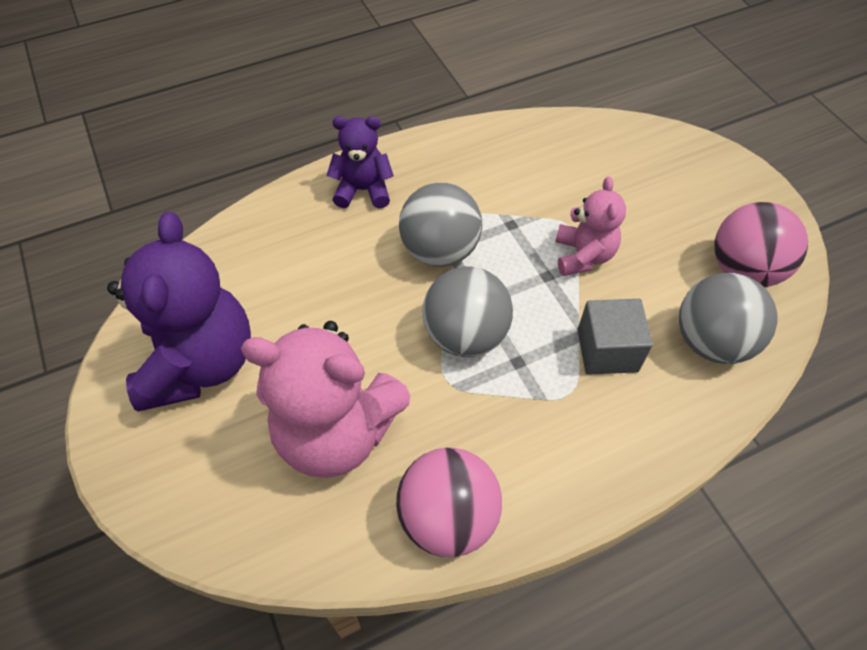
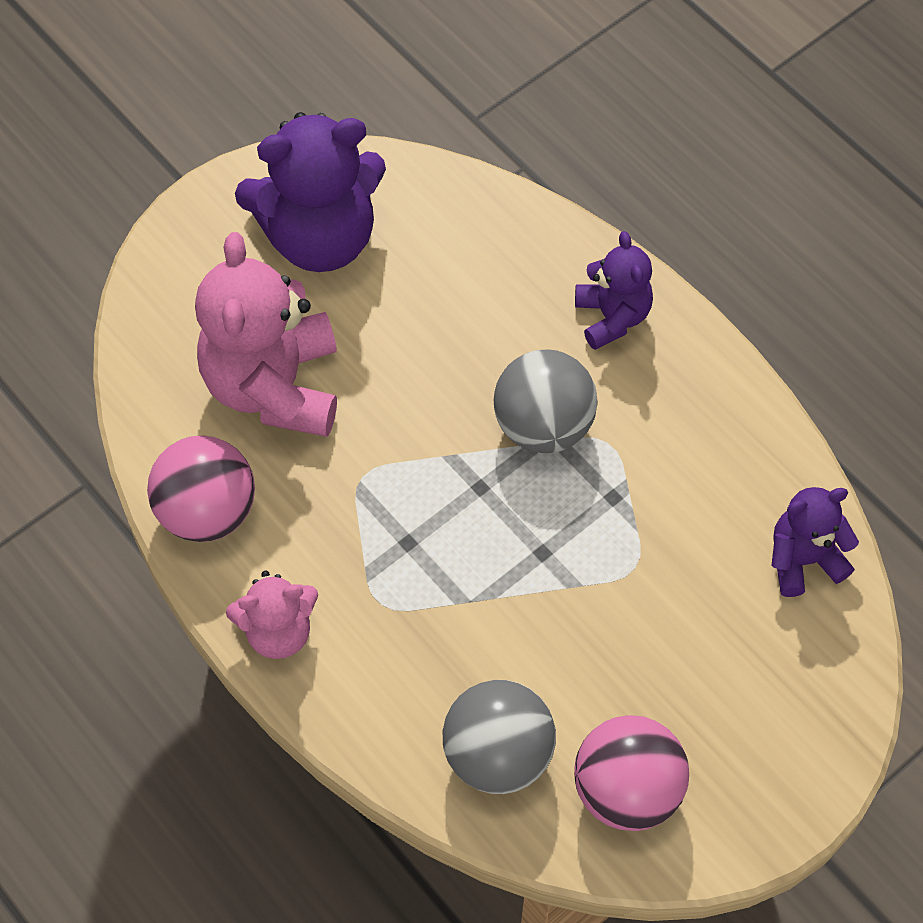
camera: 75 degrees right, 5 degrees up
(465, 335) = (428, 480): grey ball -> none
(583, 139) = (803, 560): none -> purple teddy bear
(583, 256) = (588, 589): pink teddy bear -> pink teddy bear (278, 631)
(607, 350) = (450, 636): grey cube -> none

